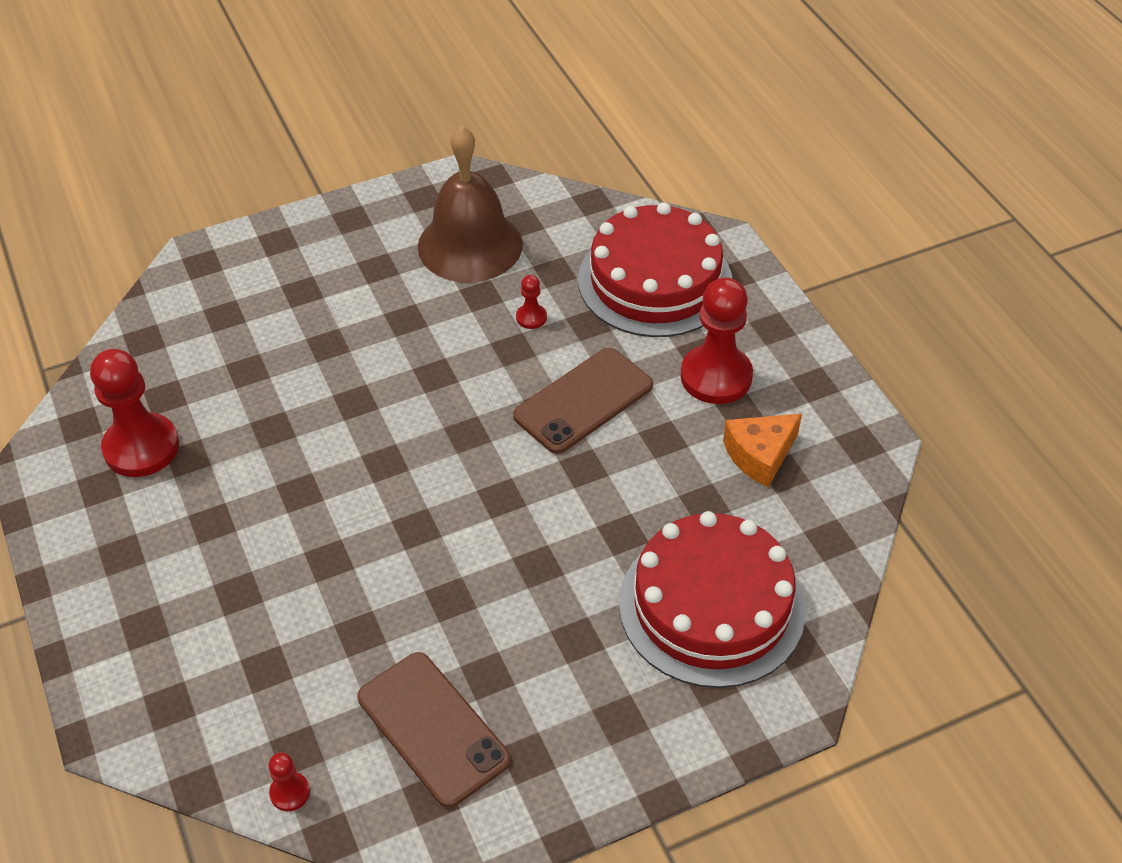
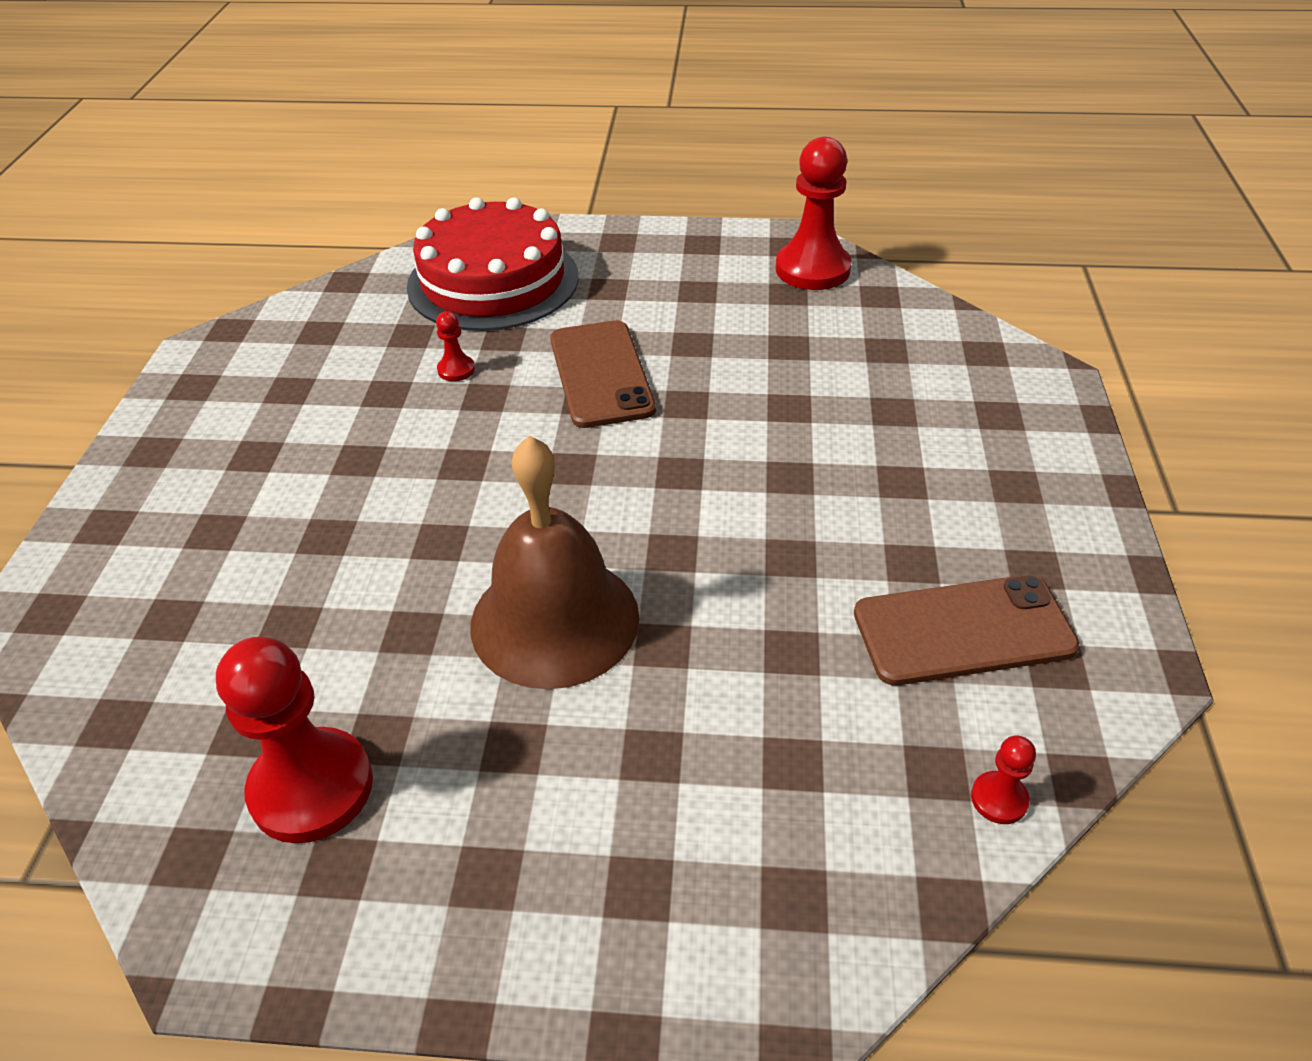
camera: 60 degrees left, 5 degrees down
(470, 245) = (306, 376): brown bell -> brown bell (555, 620)
(711, 606) = (912, 383): red cake -> none
(716, 377) = (645, 289): red pawn -> red pawn (812, 269)
(760, 455) = (758, 297): orange cheese -> none

